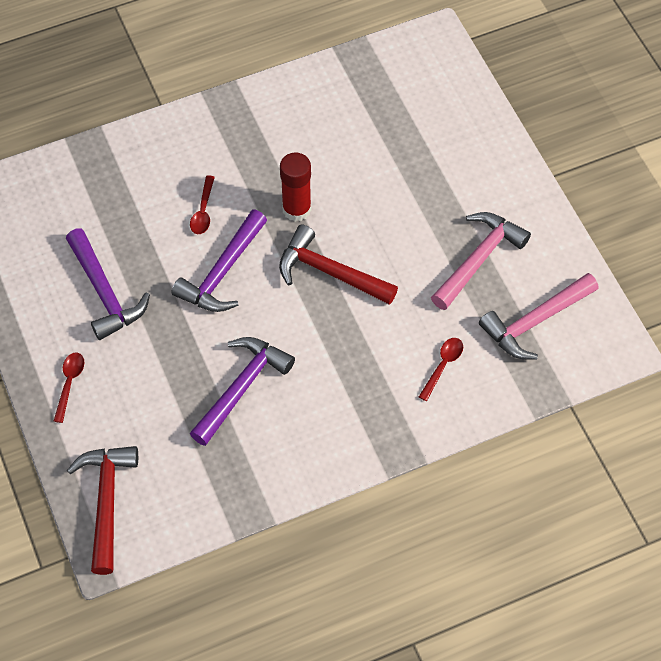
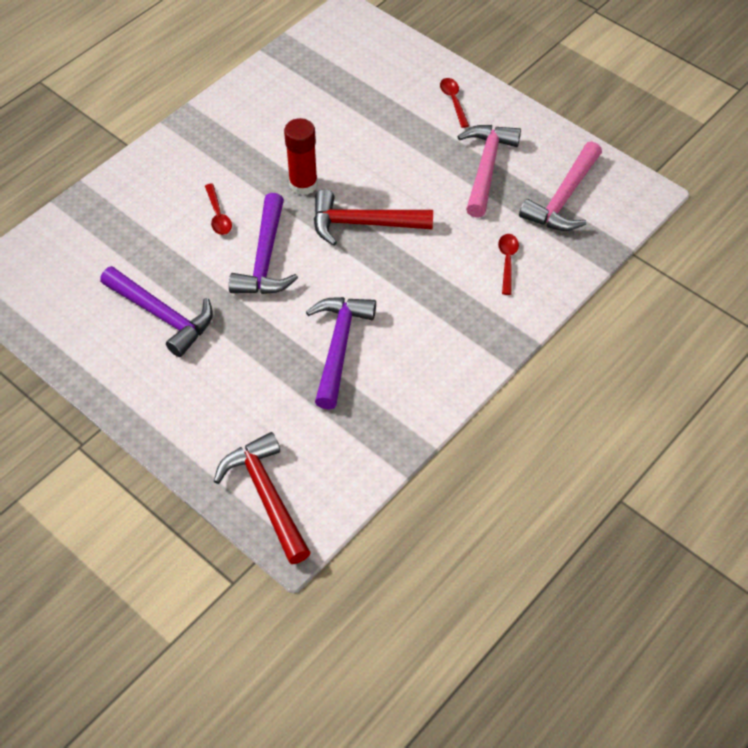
camera: 25 degrees left, 5 degrees down
(69, 383) = (171, 406): red spoon -> red spoon (453, 101)

